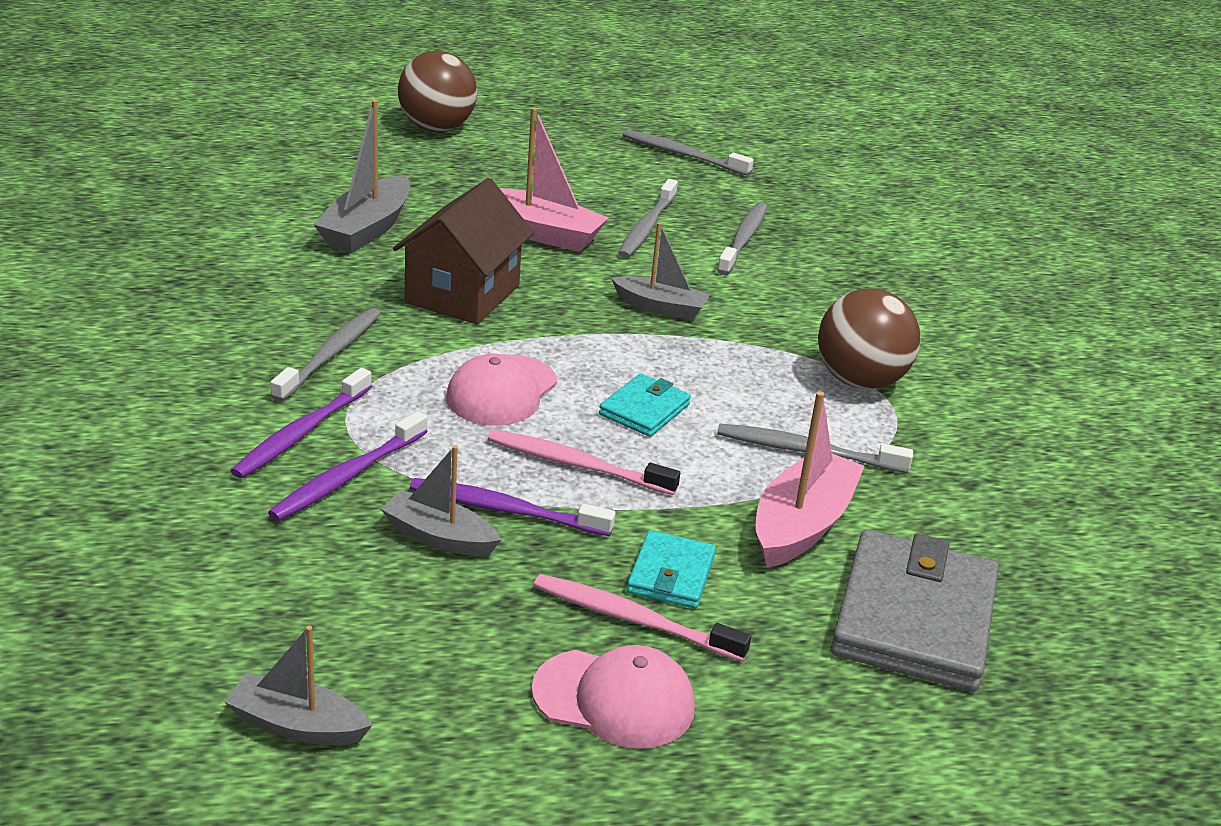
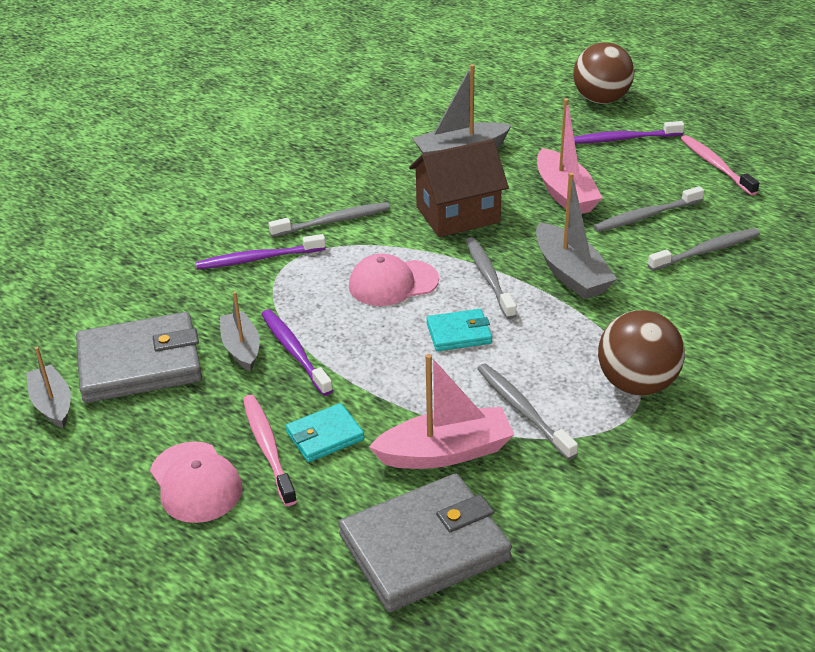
camera: 50 degrees right, 5 degrees up
(339, 617) = (140, 363): none -> grey wallet
(347, 477) = (245, 293): purple toothbrush -> purple toothbrush (623, 139)
(576, 464) = (369, 346): pink toothbrush -> pink toothbrush (715, 165)
(660, 307) = (570, 274): grey boat -> grey boat, size x1.51
(682, 155) = (755, 173): grey toothbrush -> grey toothbrush (488, 277)

